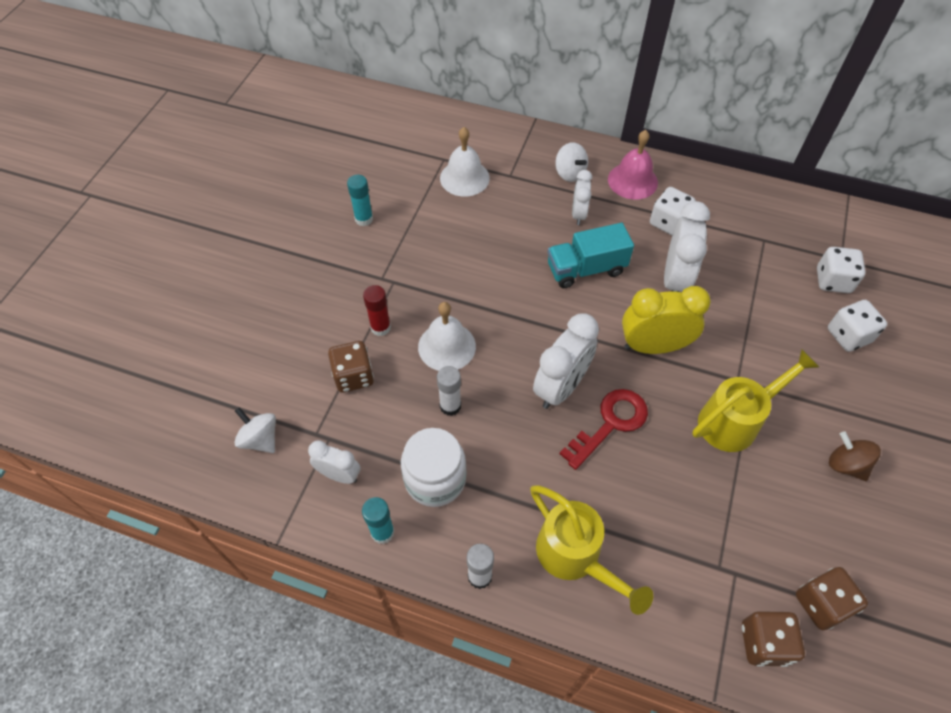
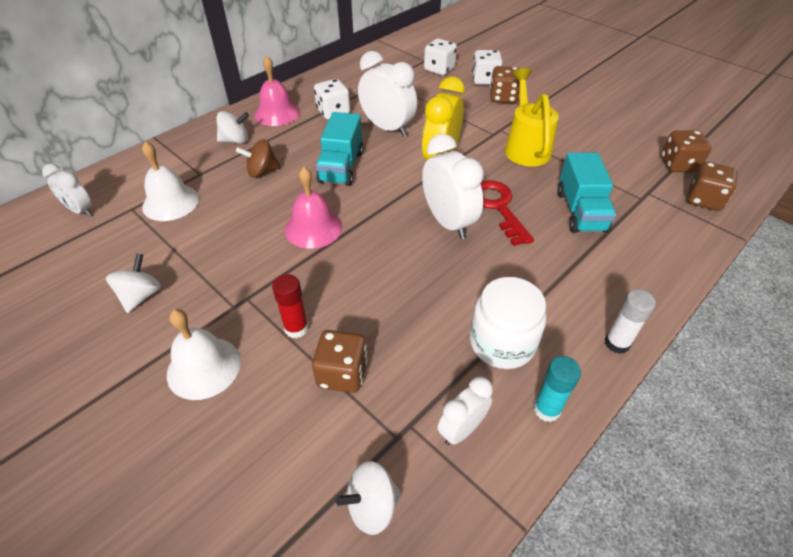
camera: 65 degrees left, 10 degrees down
(364, 219) = (141, 296): turquoise glue stick -> white spinning top
(447, 346) = (357, 282): white bell -> white bell (204, 367)
(450, 406) = (426, 303): white glue stick -> none
(492, 287) = (313, 228): none -> pink bell
(575, 556) = (613, 272): yellow watering can -> none
(578, 214) = (282, 151): white clock -> white clock (80, 210)
(653, 505) = (580, 211): none -> turquoise truck
(823, 367) = (503, 97): none -> brown dice
(846, 465) = (580, 117): brown spinning top -> brown spinning top (262, 171)

